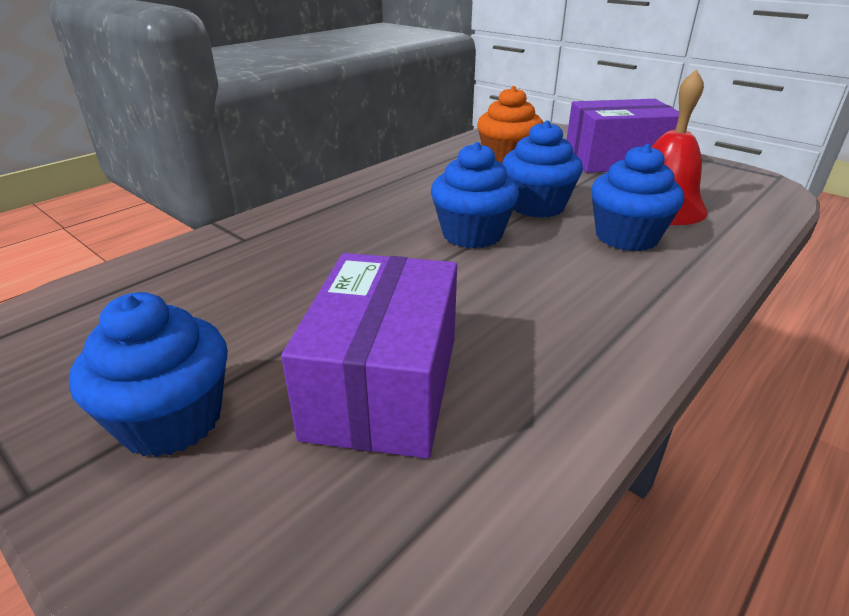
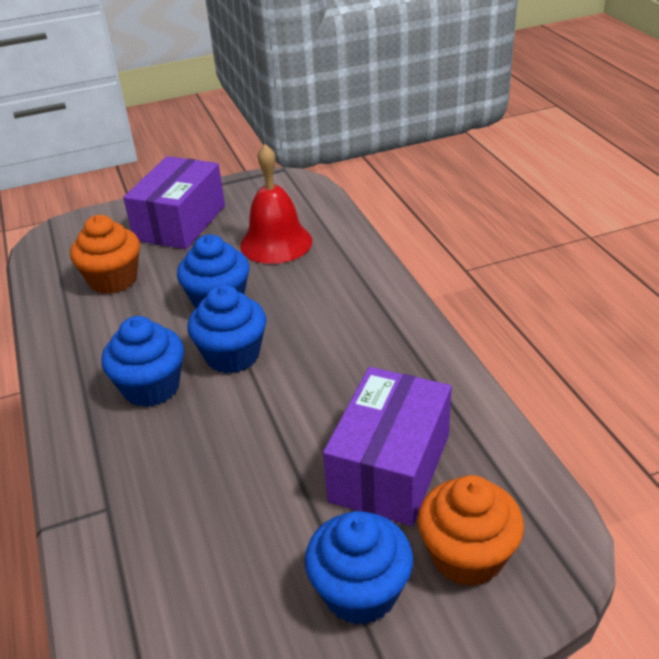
camera: 60 degrees left, 5 degrees up
(256, 511) = (467, 556): none -> orange cupcake
(384, 385) = (390, 467): purple box -> purple box turned 75 degrees clockwise
(626, 237) = (304, 281): blue cupcake -> blue cupcake (151, 387)

